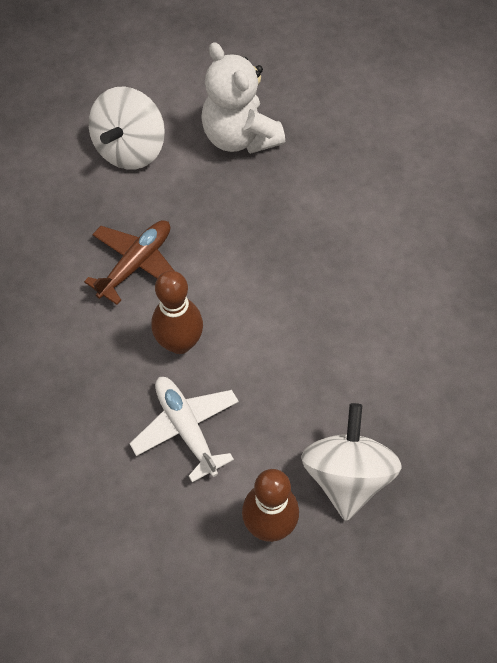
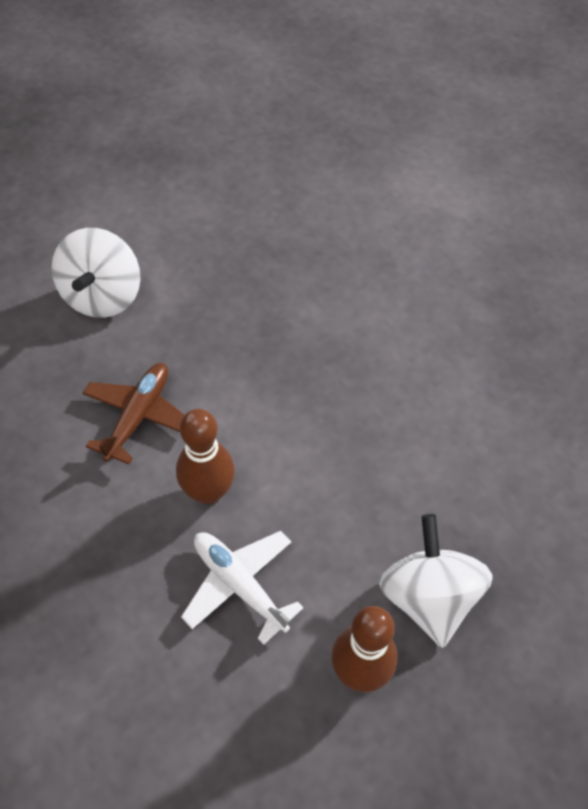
camera: 15 degrees left, 5 degrees down
(240, 137) = (217, 262): white teddy bear -> none

